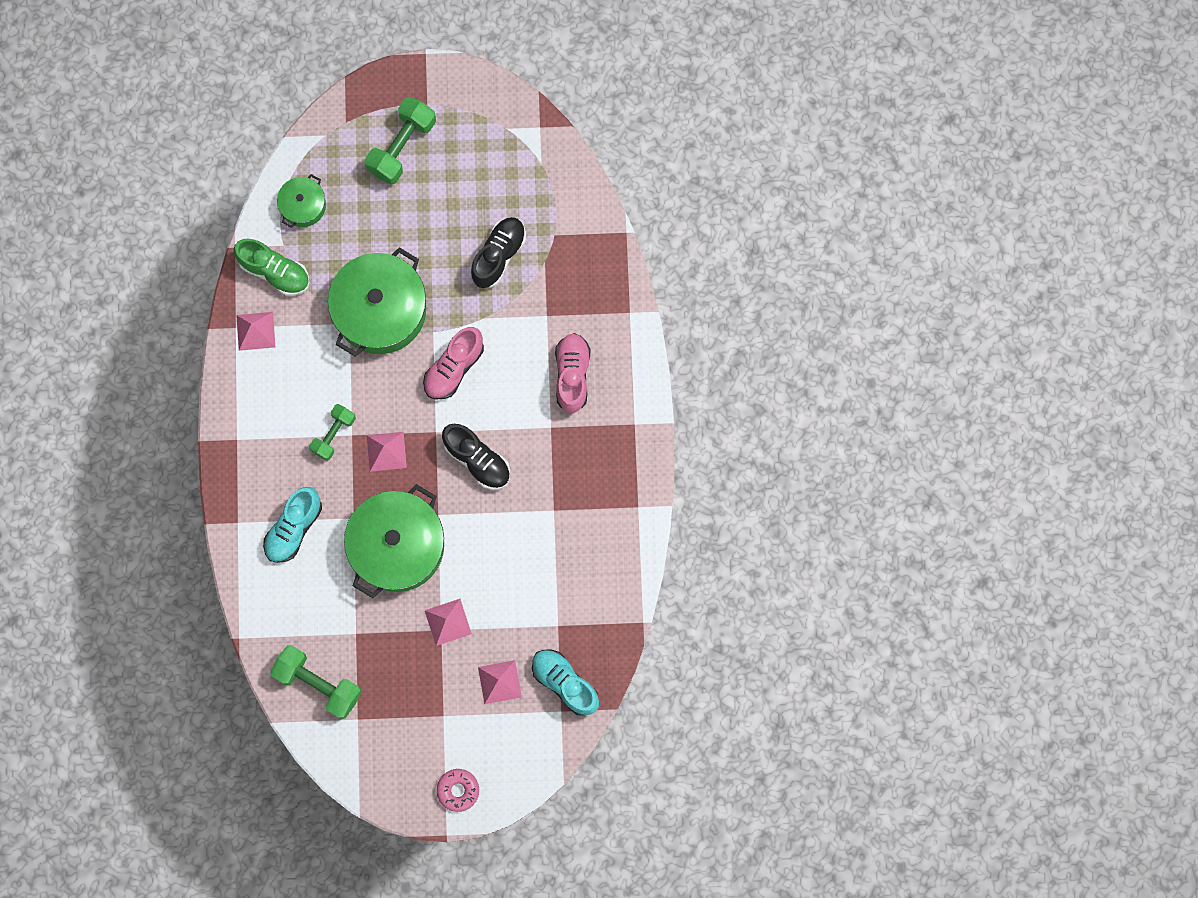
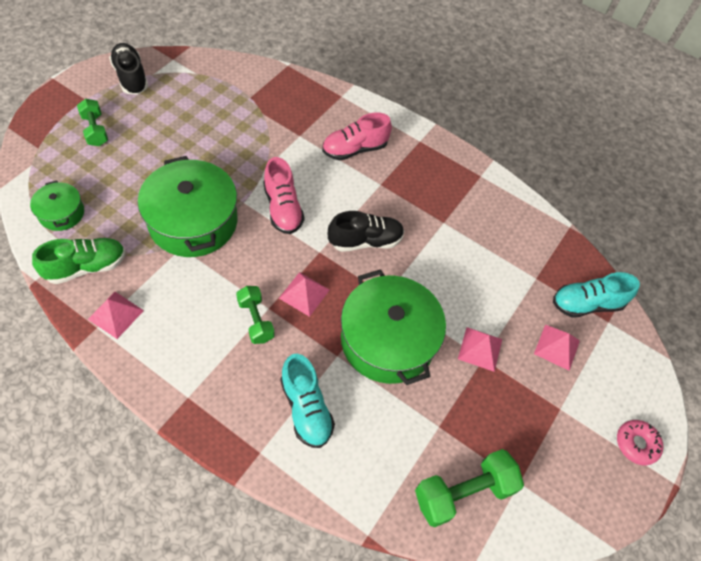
camera: 60 degrees left, 20 degrees down
(402, 146) = (95, 130): green dumbbell -> green dumbbell, size x0.63
(499, 255) = (231, 132): black shoe -> black shoe (131, 77)
(572, 375) = (354, 149): pink shoe -> pink shoe turned 60 degrees counterclockwise

